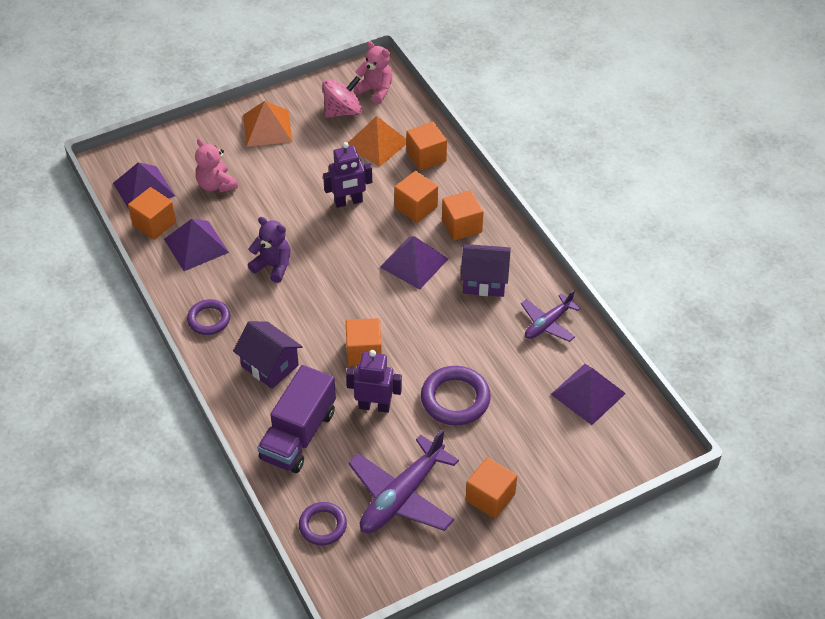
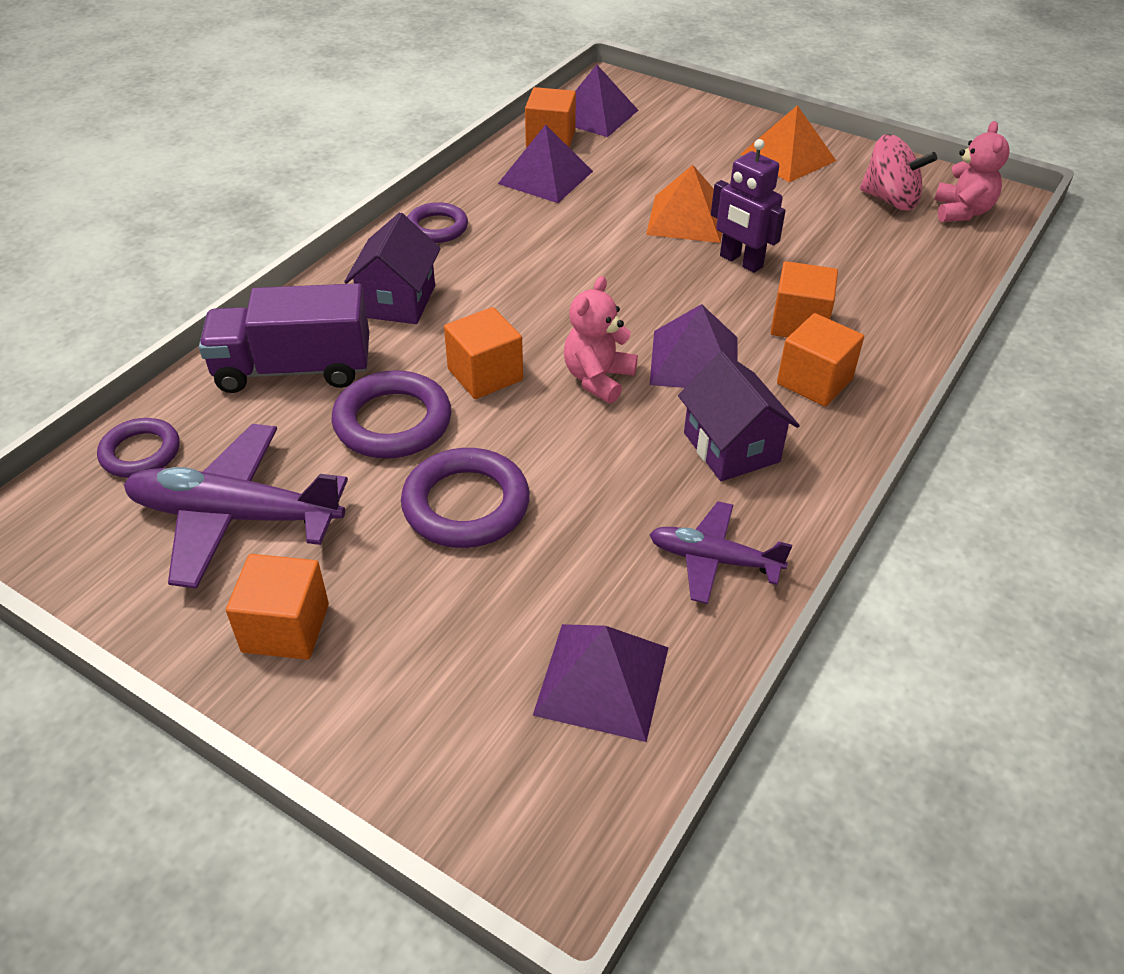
camera: 60 degrees right, 5 degrees down
(216, 185) = (655, 156): pink teddy bear -> pink teddy bear (598, 379)
(273, 266) = (567, 243): purple teddy bear -> none
(374, 406) = (393, 422): purple robot -> purple ring
(377, 143) = (872, 247): orange pyramid -> orange pyramid (686, 218)
(426, 157) = (903, 298): orange cube -> none

